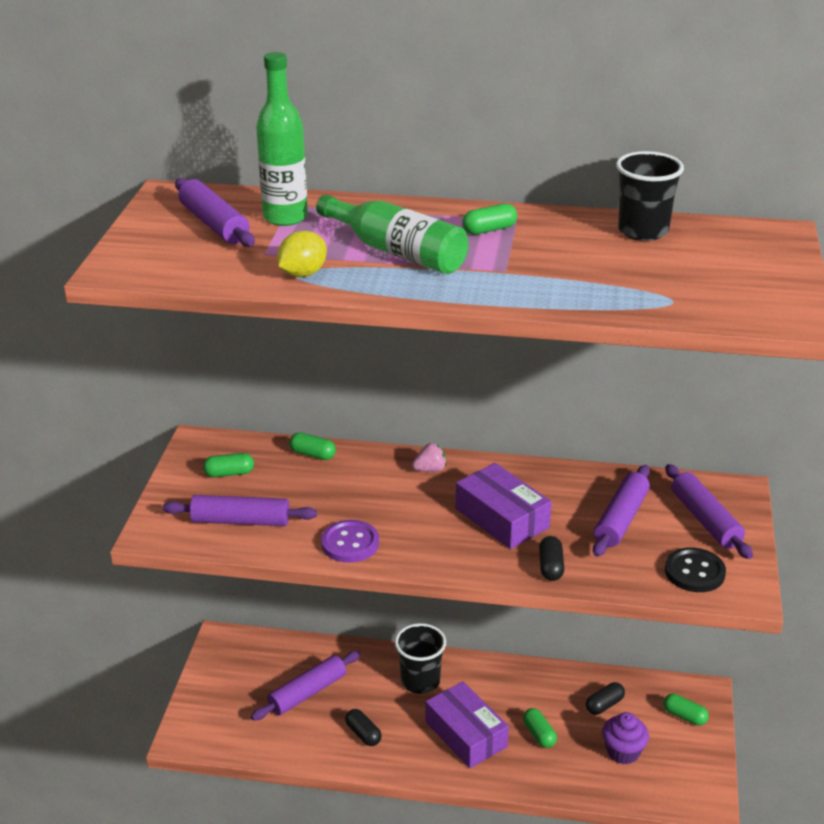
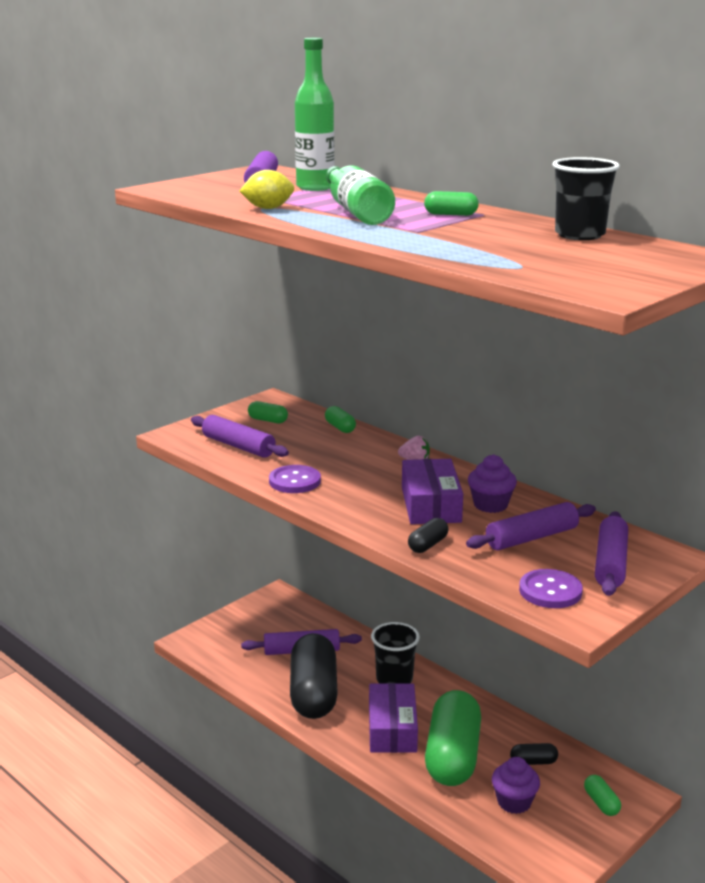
camera: 35 degrees right, 10 degrees down
(363, 734) = (313, 693): black capsule -> black capsule, size x2.48
(539, 734) = (452, 756): green capsule -> green capsule, size x2.48
(550, 496) = (490, 505): none -> purple cupcake
(694, 572) = (550, 591): black button -> purple button

